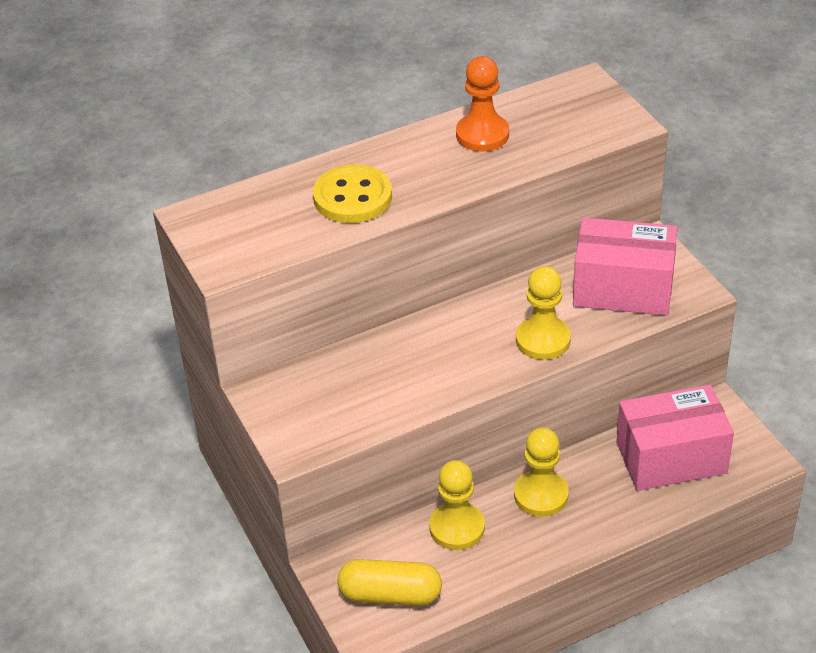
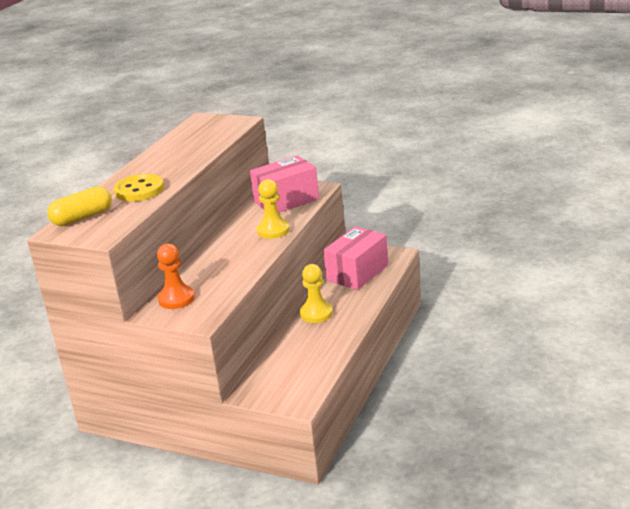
camera: 40 degrees left, 15 degrees down
(390, 594) = (291, 384): yellow capsule -> yellow capsule (82, 217)
(457, 528) = (291, 345): yellow pawn -> none
(482, 135) = (176, 149): orange pawn -> orange pawn (176, 299)

